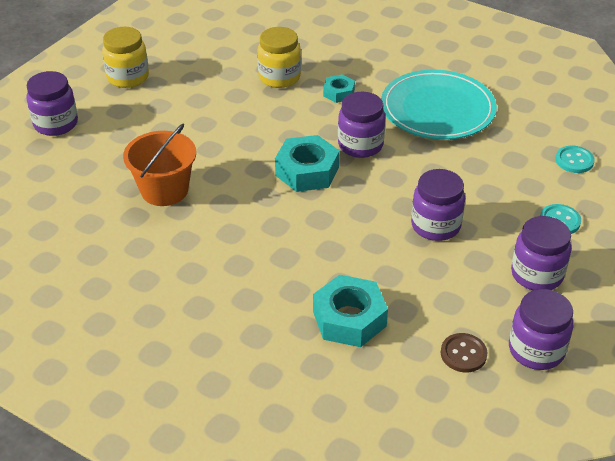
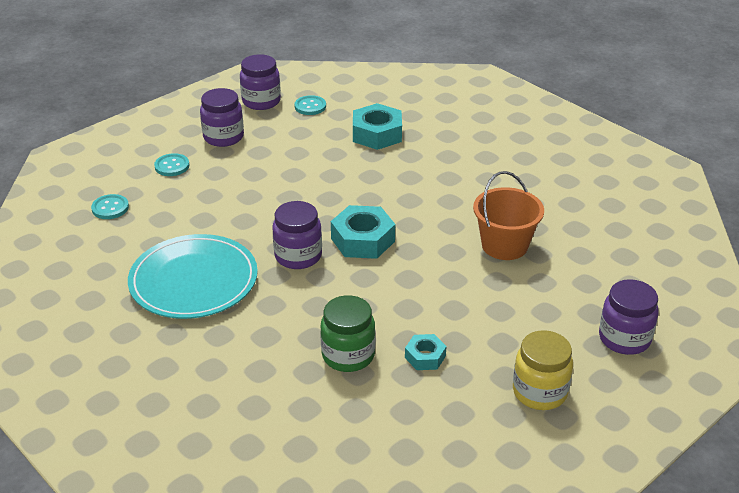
camera: 165 degrees left, 5 degrees down
(279, 77) = (348, 355): yellow jar -> green jar
(338, 93) = (288, 320): turquoise nut -> turquoise nut (425, 357)
(435, 226) = (275, 178): purple jar -> none
(463, 354) = (310, 106): brown button -> turquoise button

